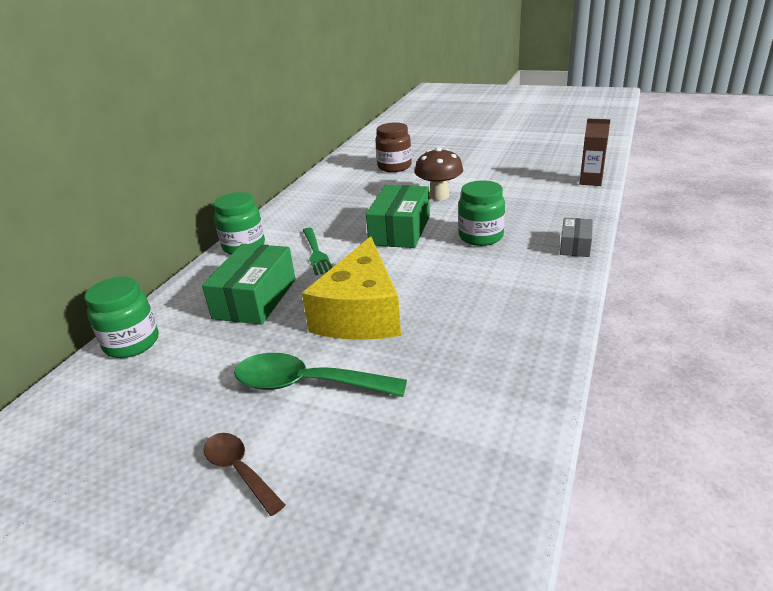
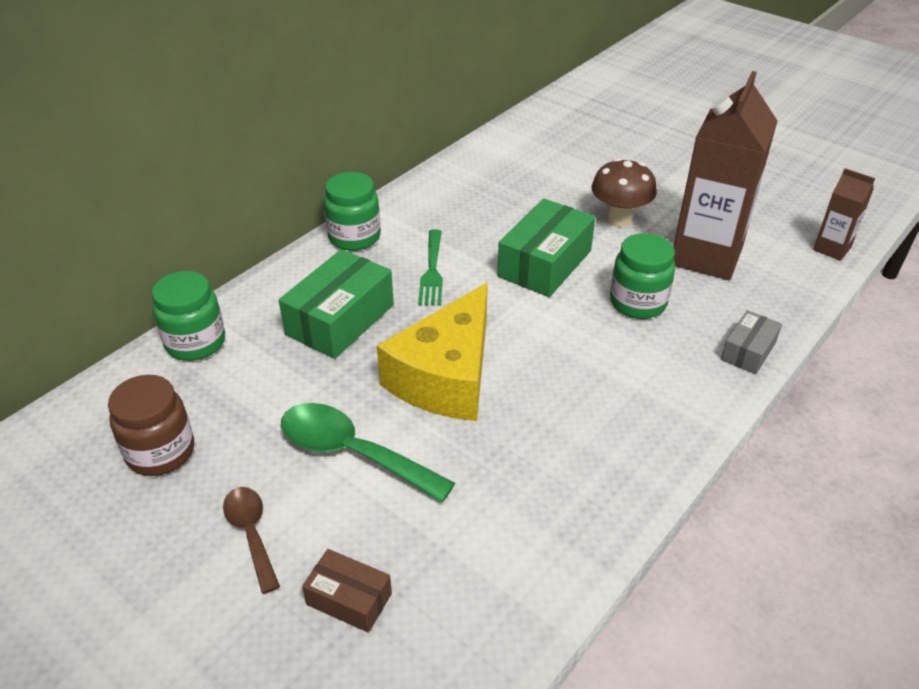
camera: 15 degrees right, 10 degrees up
(355, 495) = (349, 599): none -> brown box
(394, 167) = (585, 152): brown jar -> brown jar (161, 452)
(511, 202) = (706, 256): none -> brown carton

